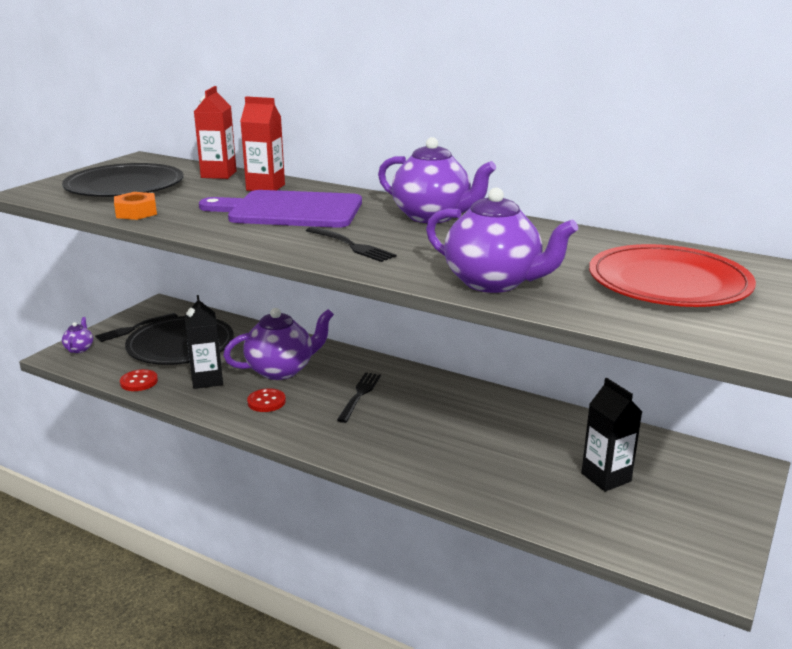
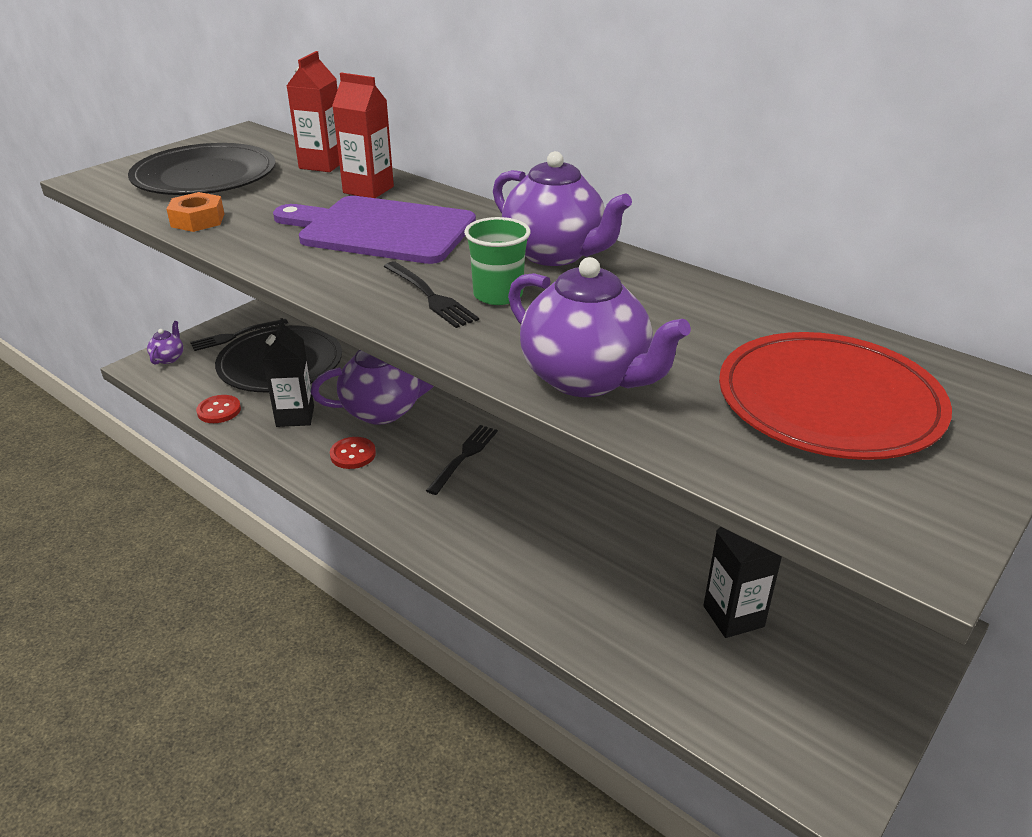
camera: 10 degrees right, 10 degrees up
(402, 242) = (498, 295): none -> green cup

